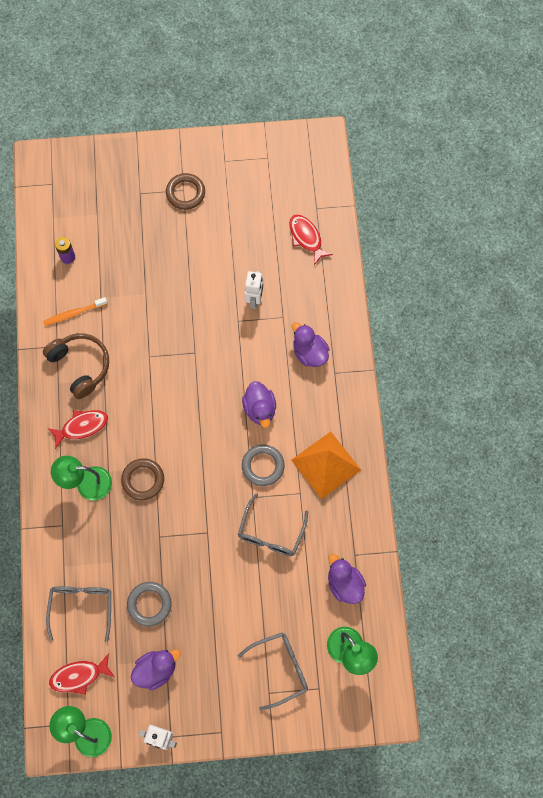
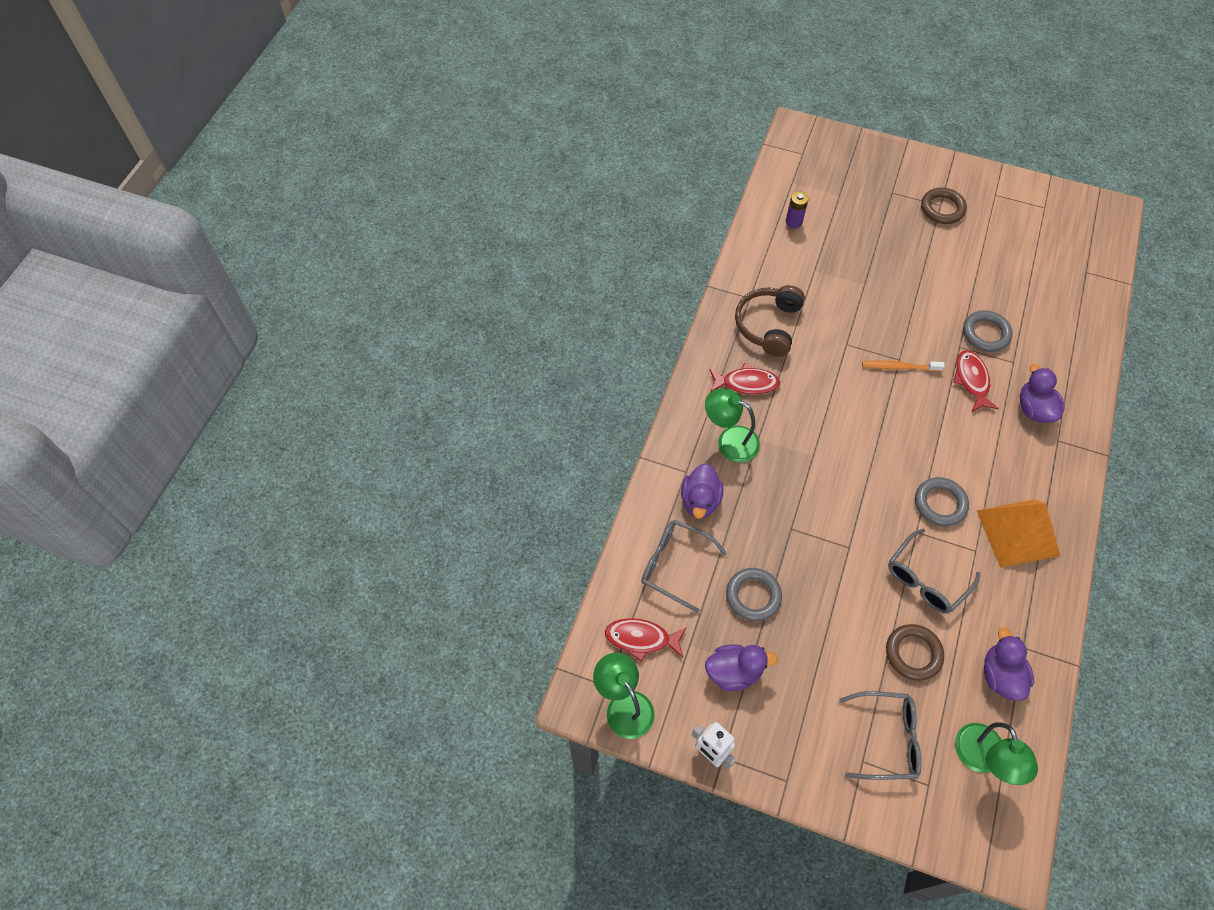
camera: 25 degrees right, 10 degrees down
(74, 313) = (780, 274): orange toothbrush -> orange toothbrush (899, 367)
(80, 366) = (768, 325): brown headphones -> brown headphones turned 150 degrees counterclockwise
(81, 607) = (674, 565): grey glasses -> grey glasses turned 90 degrees counterclockwise
(143, 480) = (794, 462): brown ring -> brown ring (913, 653)
(254, 300) = (985, 334): white robot -> grey ring
(260, 409) = (956, 443): purple duck -> purple duck (700, 501)
(306, 238) = (1065, 295): red fish -> red fish (971, 380)

